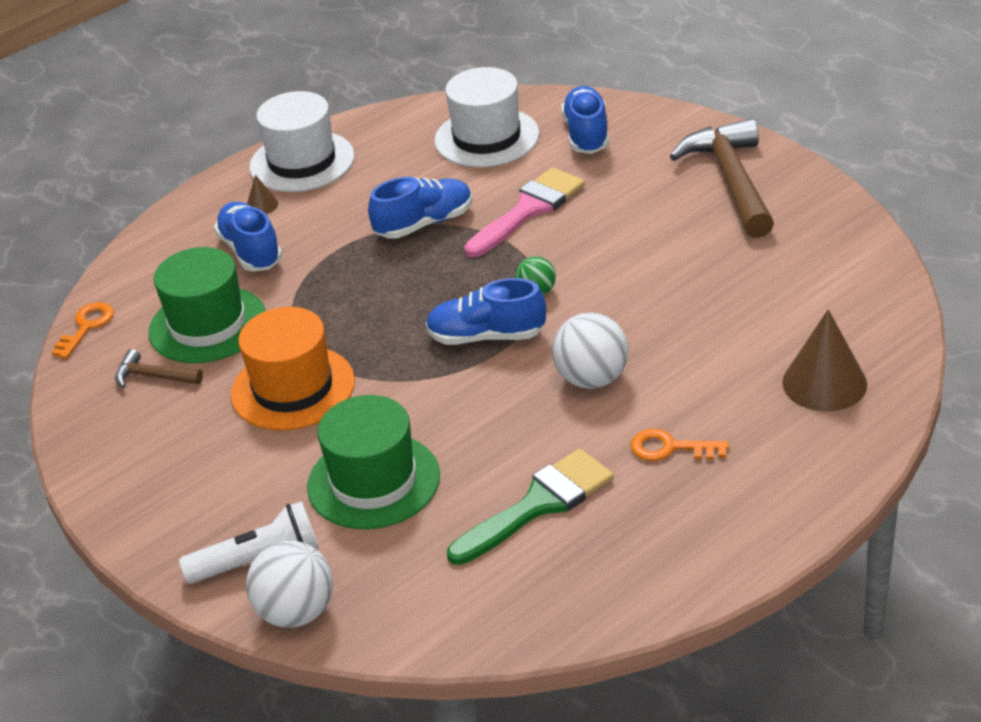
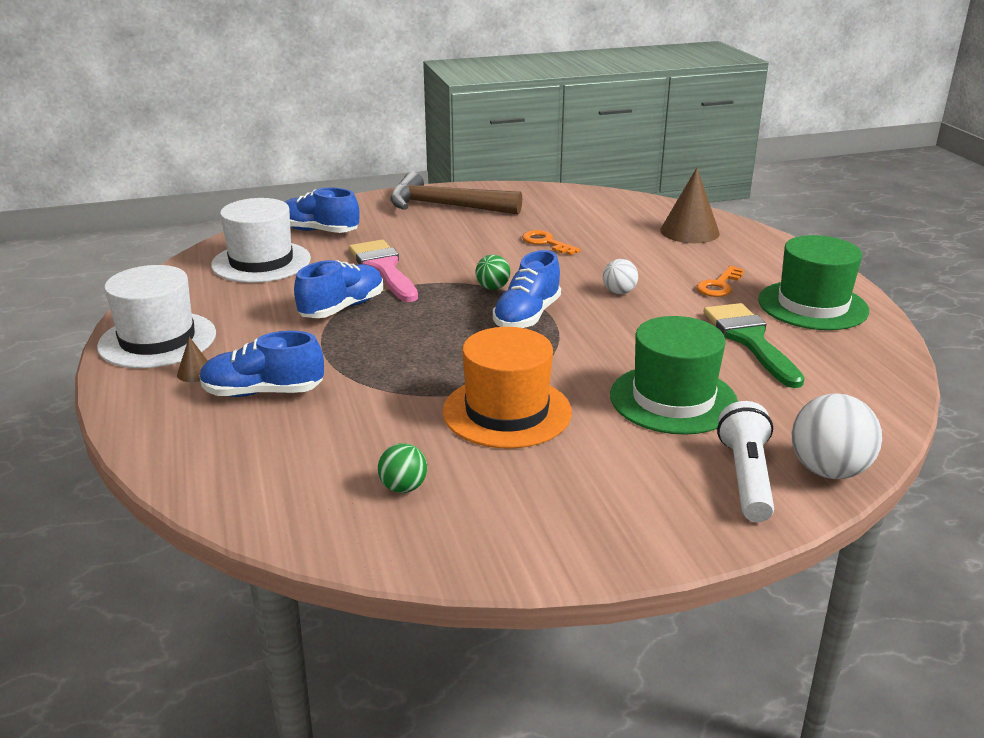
camera: 70 degrees left, 10 degrees down
(86, 327) = (258, 518): orange key -> orange key (546, 243)
(153, 376) = (403, 487): brown hammer -> green ball
(207, 325) = (353, 438): green hat -> green hat (812, 305)
(424, 224) = (342, 308): blue shoe -> blue shoe turned 45 degrees clockwise
(592, 379) = (619, 292): white ball -> white ball, size x0.57

